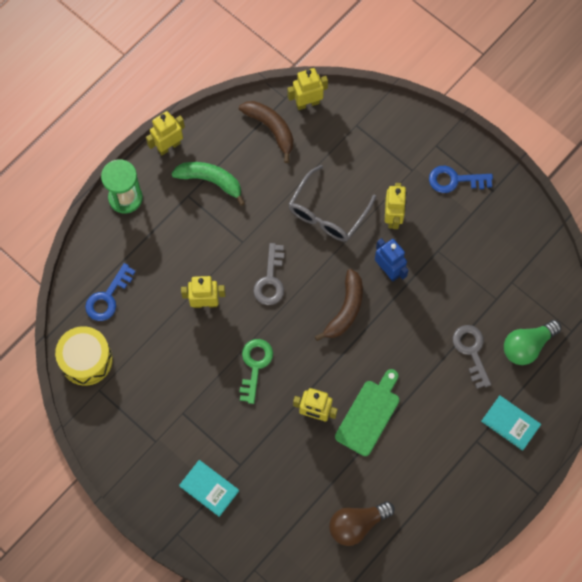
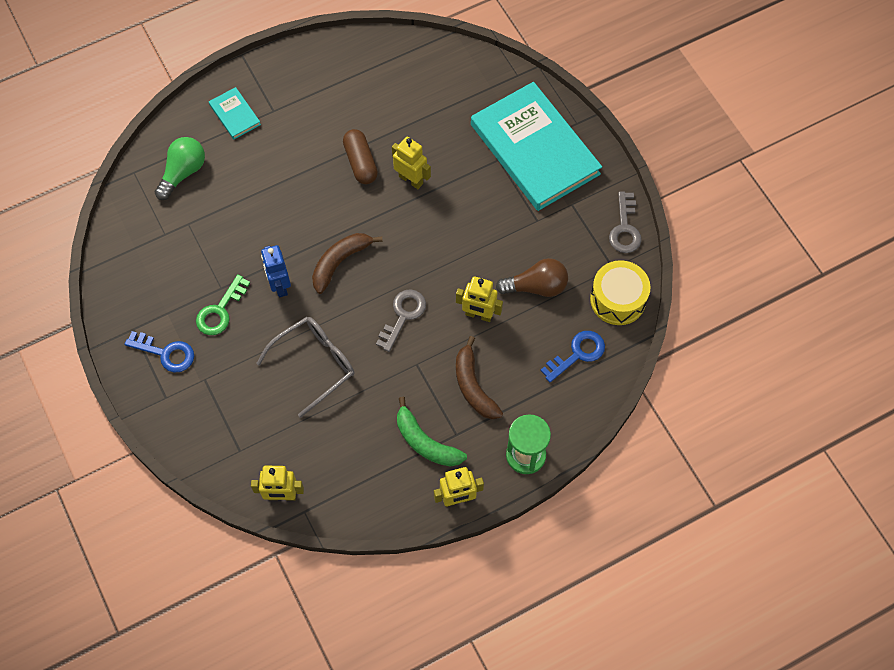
camera: 160 degrees left, 5 degrees down
(209, 488) = (534, 149): turquoise book -> turquoise book, size x2.40
(255, 366) = (451, 240): green key -> green key (220, 310)
(271, 129) = (335, 479): brown banana -> brown banana (473, 386)
(357, 524) = (412, 80): brown light bulb -> brown light bulb (536, 287)
(369, 415) = (360, 162): green cutting board -> brown capsule
(393, 217) = (249, 336): yellow robot -> none
(471, 351) = (237, 185): grey key -> grey key (624, 228)
(527, 346) = (183, 172): green light bulb -> green light bulb turned 45 degrees counterclockwise

